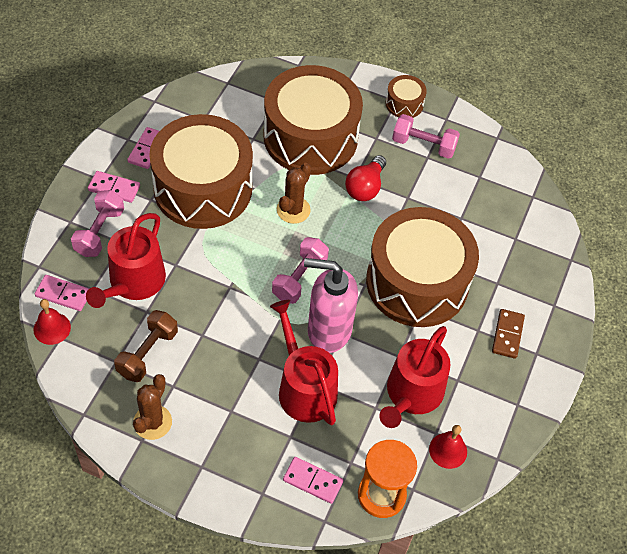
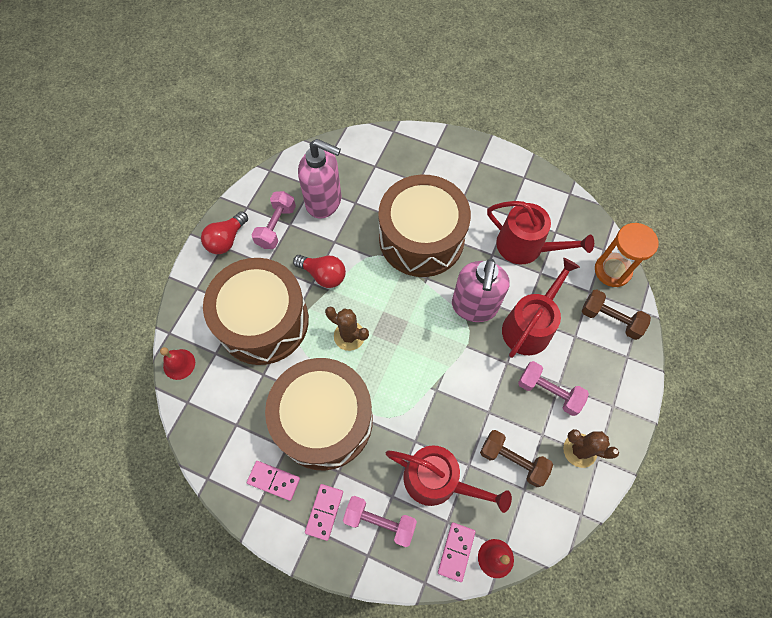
camera: 85 degrees left, 10 degrees up
(299, 278) = (423, 330): pink dumbbell -> pink dumbbell (549, 392)
(304, 387) = (530, 326): red watering can -> red watering can turned 150 degrees clockwise
(312, 481) = (610, 319): pink domino -> brown dumbbell
(404, 104) = (226, 240): brown drum -> red light bulb
(448, 450) = (569, 224): red bell -> red bell (179, 364)
(459, 188) = (324, 202): none -> pink soap dispenser
(507, 335) = (465, 179): brown domino -> none

